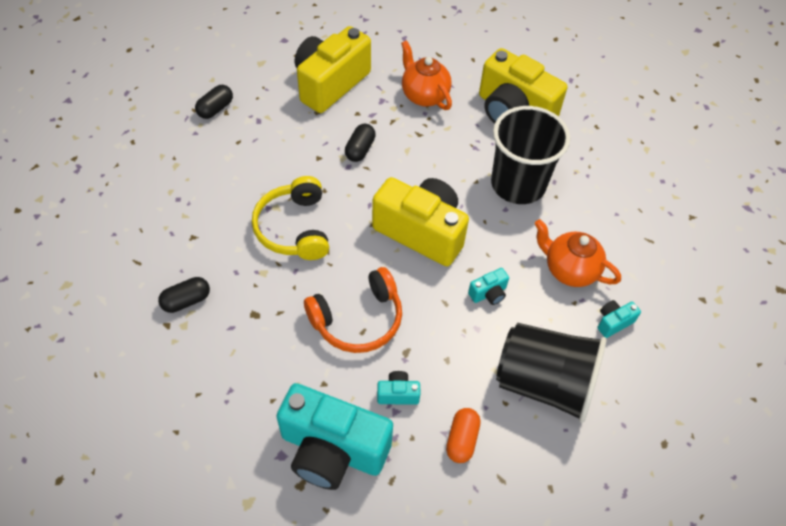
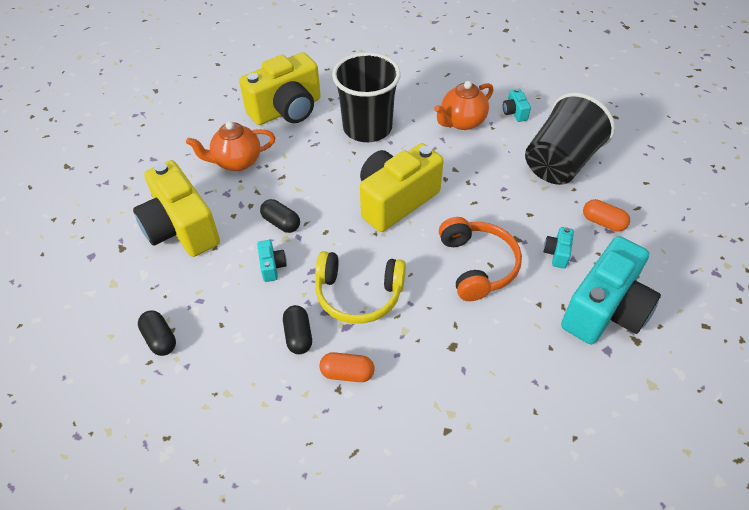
camera: 70 degrees left, 5 degrees down
(186, 301) = (421, 407): black capsule -> black capsule (298, 336)
(209, 239) = (347, 373): none -> orange capsule
(488, 293) = (472, 173): turquoise camera -> turquoise camera (272, 266)

